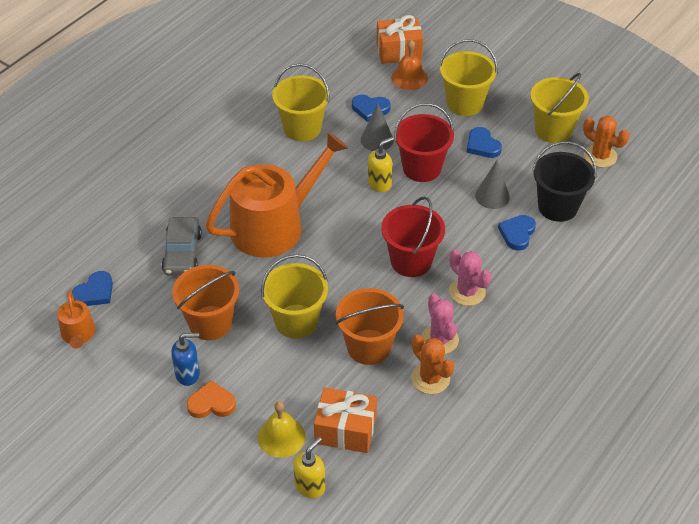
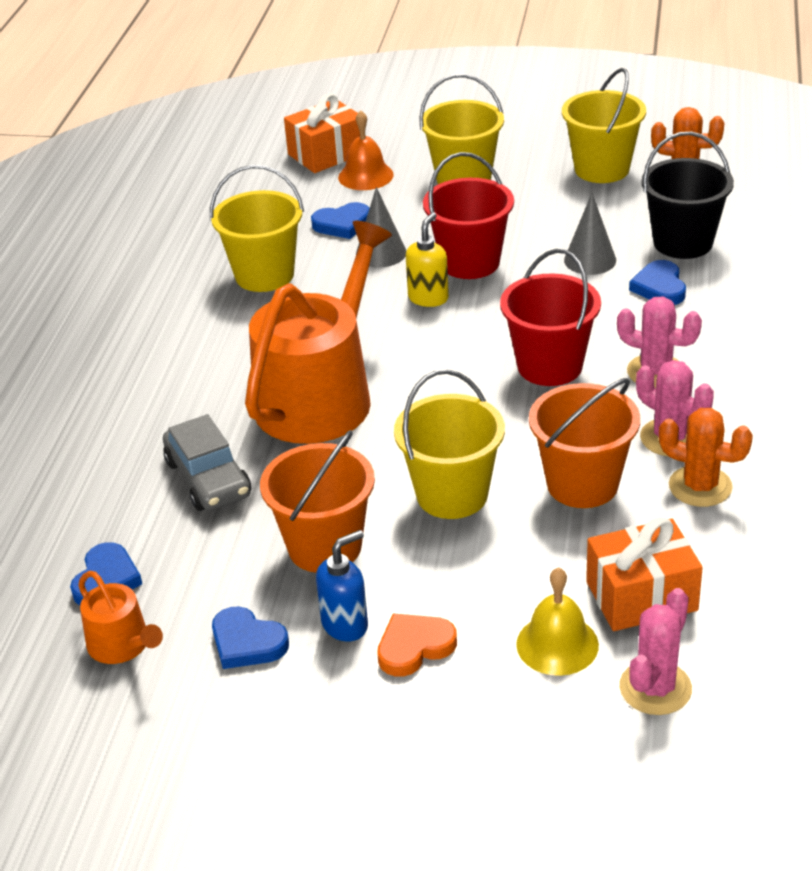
camera: 25 degrees left, 10 degrees down
(310, 486) = (655, 688): yellow soap dispenser -> pink cactus
(482, 145) = (527, 213): blue heart -> blue heart (247, 642)

